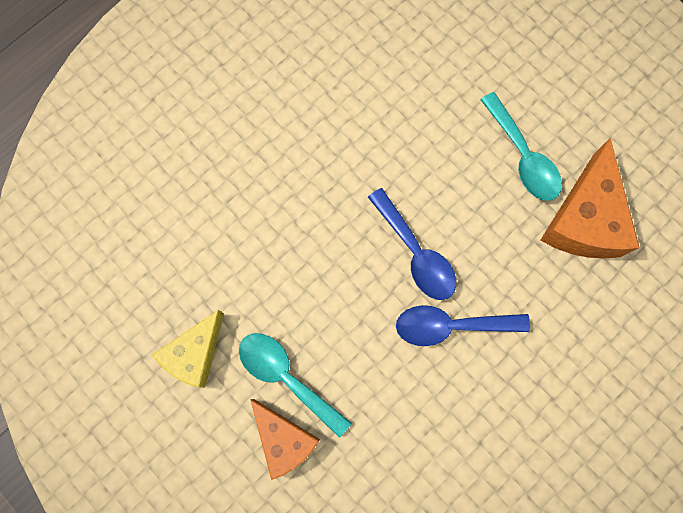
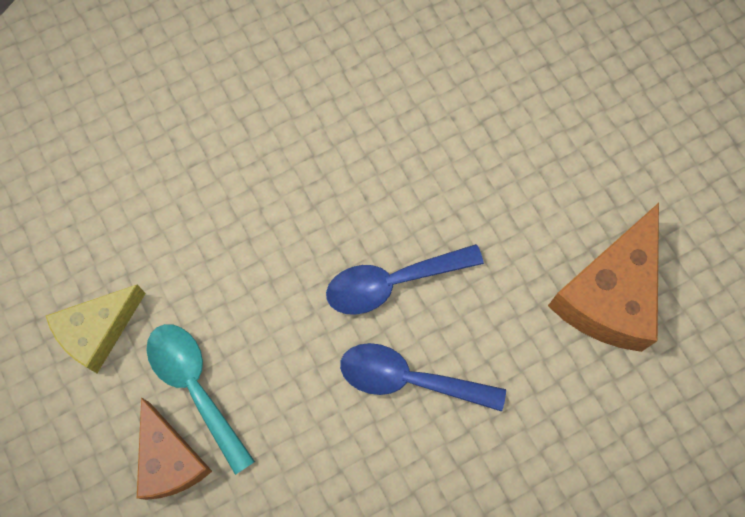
camera: 15 degrees right, 5 degrees down
(416, 253) = (392, 282): blue spoon -> blue spoon turned 90 degrees clockwise
(522, 156) = (555, 202): turquoise spoon -> none

